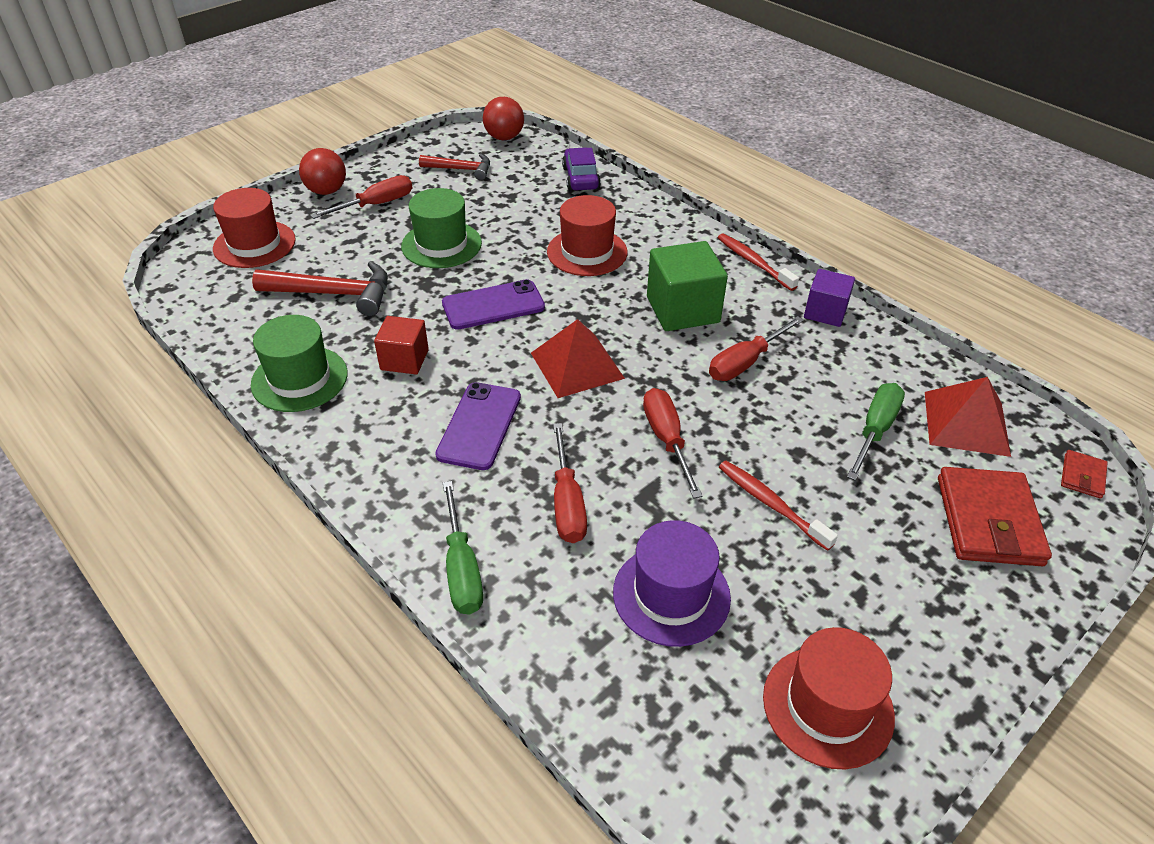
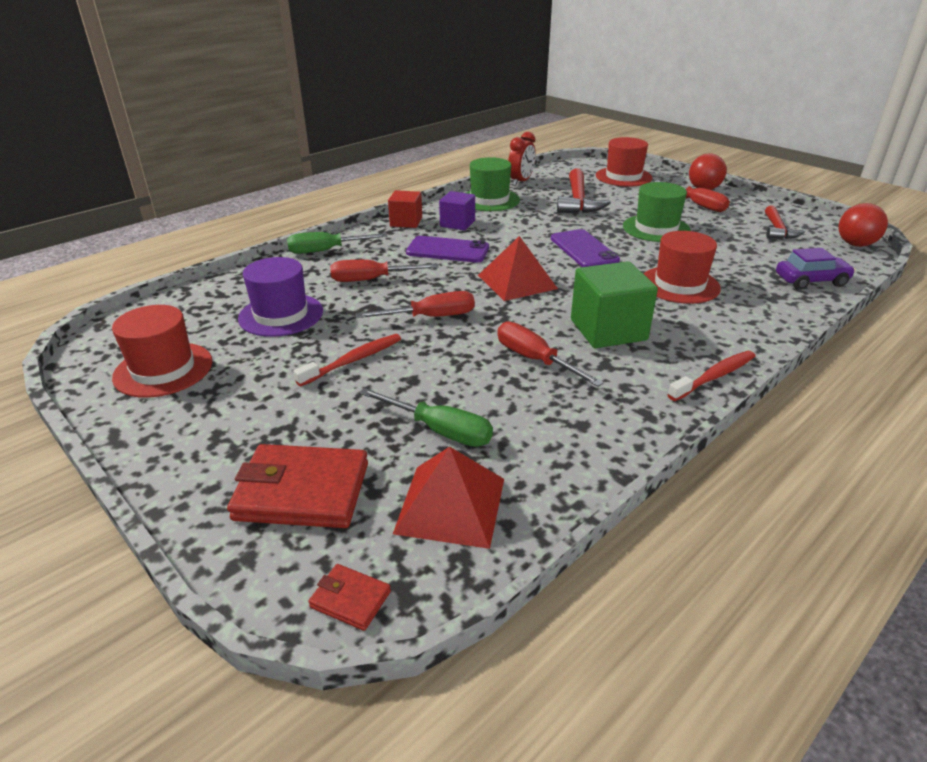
camera: 90 degrees right, 10 degrees down
(231, 342) = (521, 181): none -> red clock
(404, 360) = (512, 225): red cube -> red cube (406, 222)
(825, 312) = (636, 419): purple cube -> purple cube (457, 224)

